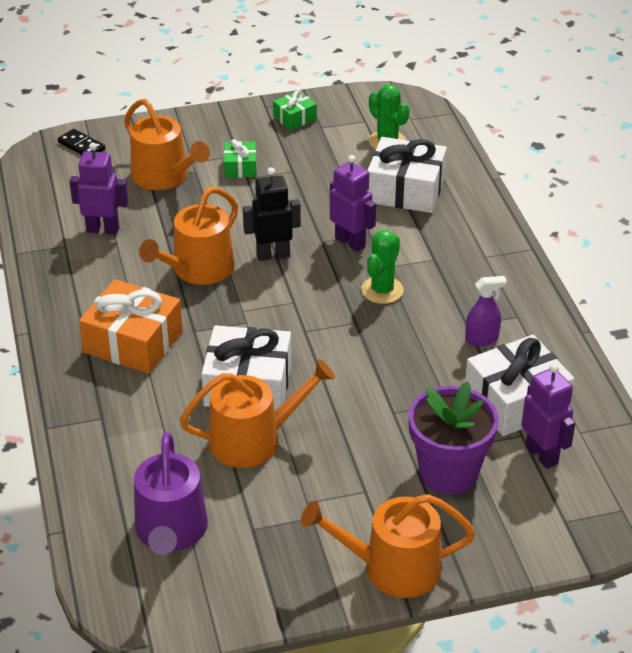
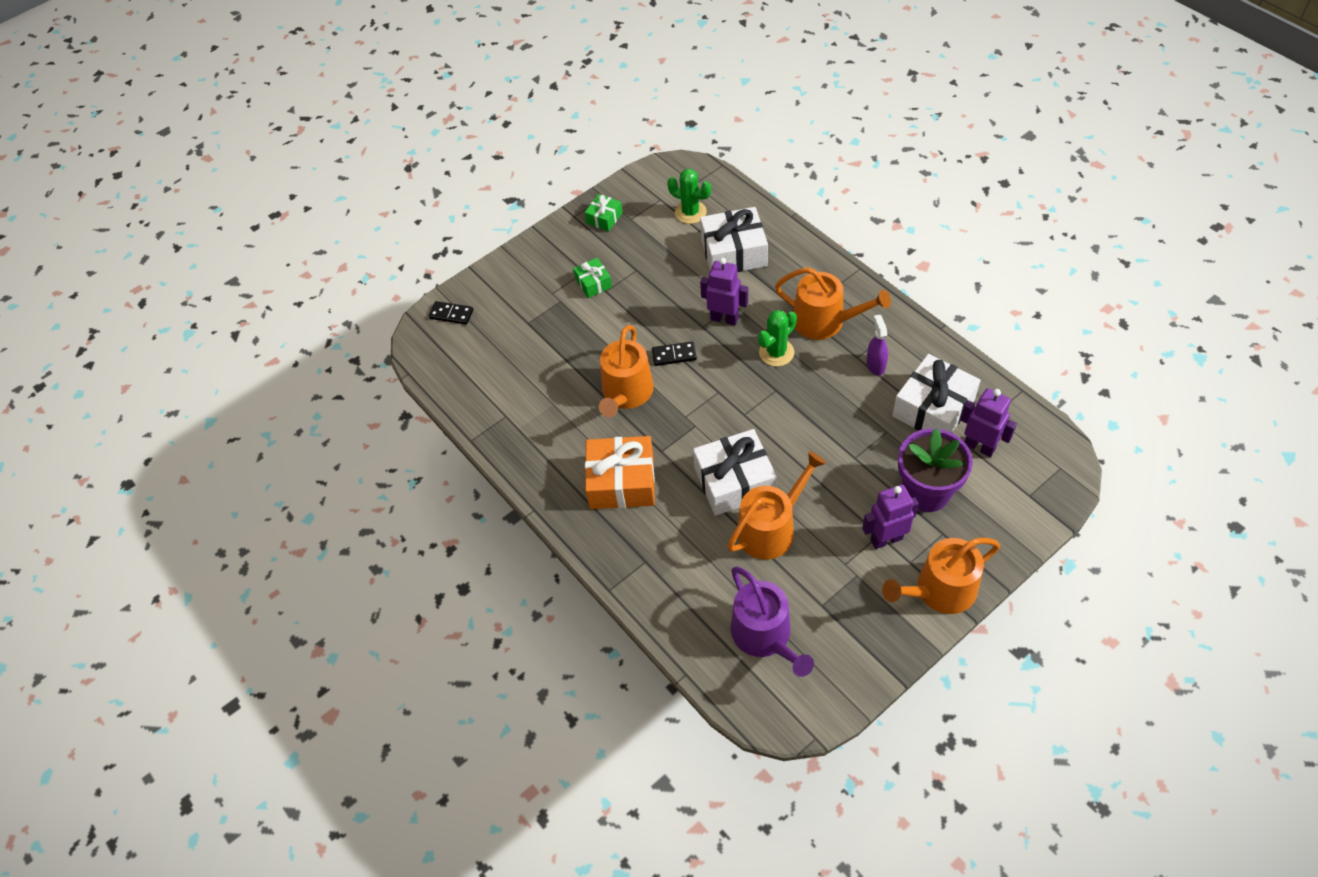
camera: 20 degrees left, 15 degrees up
(103, 229) = (525, 387): purple robot -> purple robot (886, 539)
(164, 177) = (539, 317): orange watering can -> orange watering can (825, 321)
(273, 255) = (674, 355): black robot -> black domino
(382, 290) = (776, 352): green cactus -> green cactus turned 45 degrees clockwise
(482, 339) = (875, 365): purple spray bottle -> purple spray bottle turned 60 degrees counterclockwise

